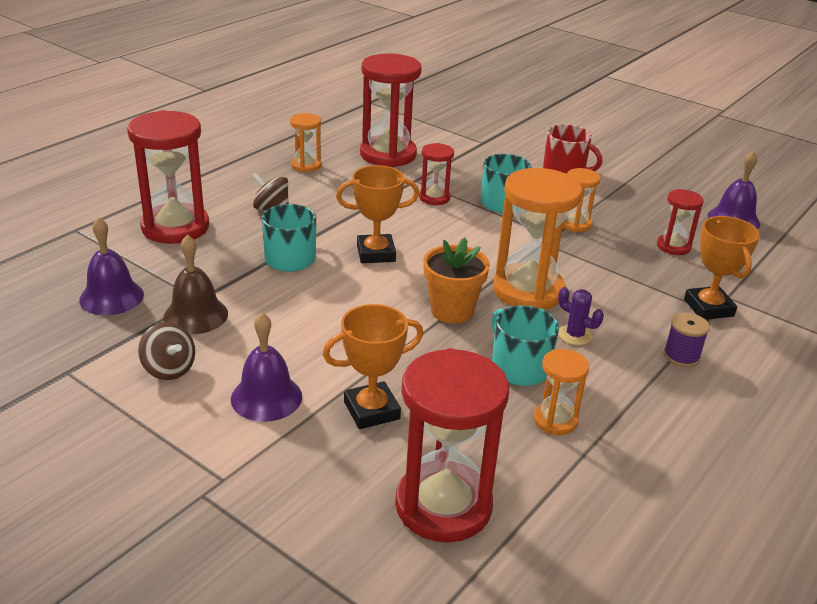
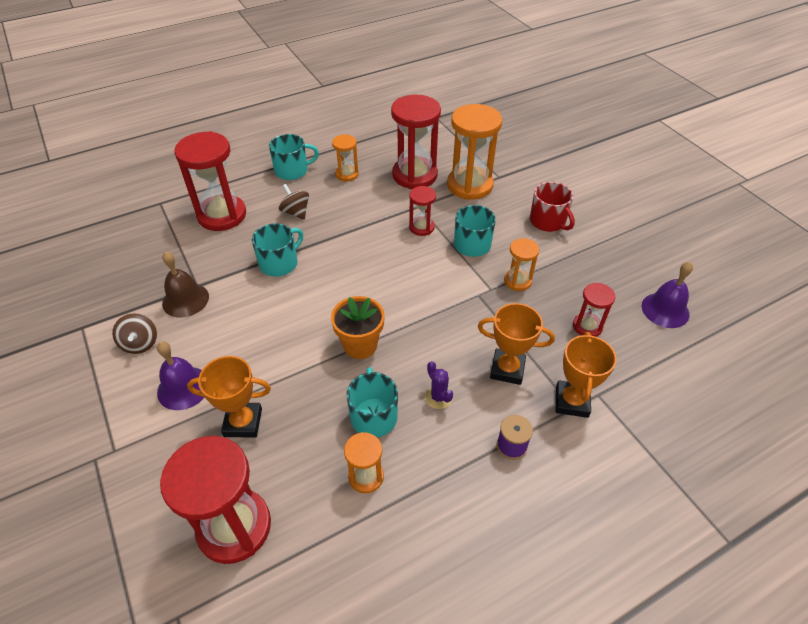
camera: 25 degrees right, 15 degrees up
(111, 297) = (145, 269): purple bell -> none
(233, 172) = (292, 170): none -> turquoise mug
(376, 253) = (341, 273): orange trophy -> orange trophy (507, 369)
(528, 290) = (432, 341): orange hourglass -> orange hourglass (469, 185)

